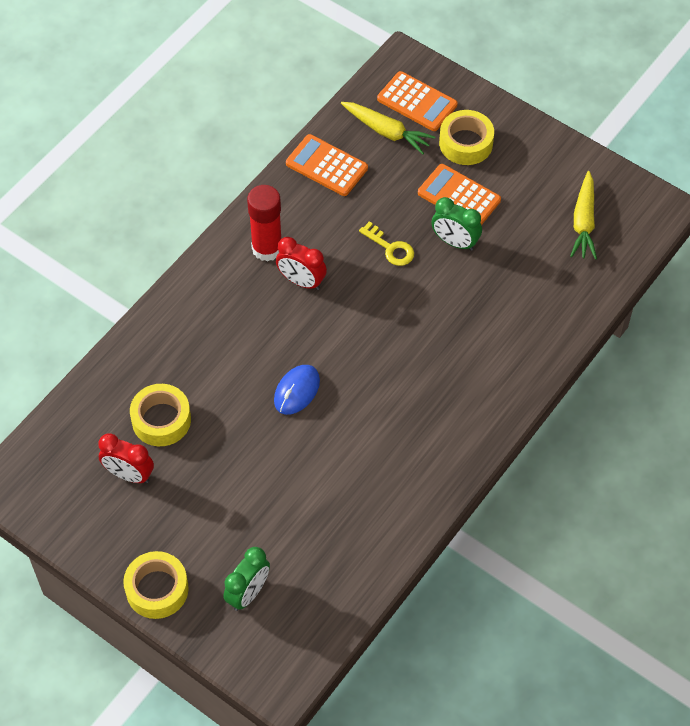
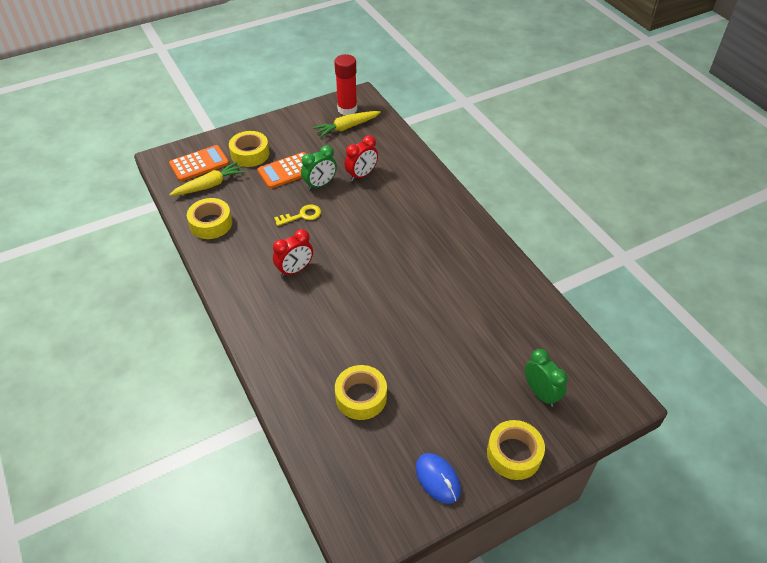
camera: 65 degrees left, 10 degrees down
(129, 475) = (399, 437): red clock -> red clock (361, 175)
(267, 248) = (253, 279): red glue stick -> red glue stick (347, 109)
(296, 391) = (384, 304): blue mouse -> blue mouse (437, 479)
(326, 166) = (211, 224): orange calculator -> yellow tape
(583, 222) = (347, 127): yellow carrot -> yellow carrot turned 120 degrees clockwise

